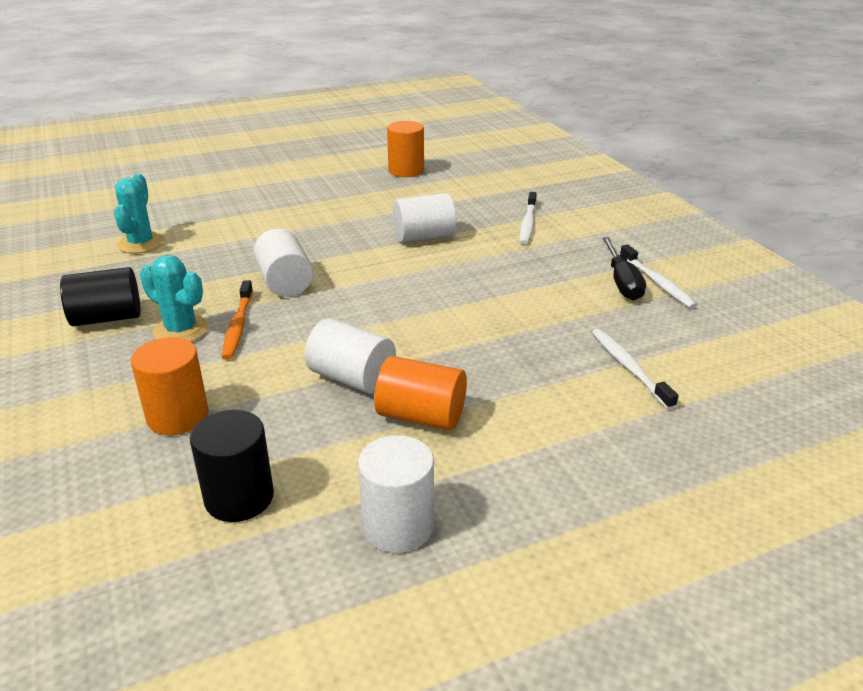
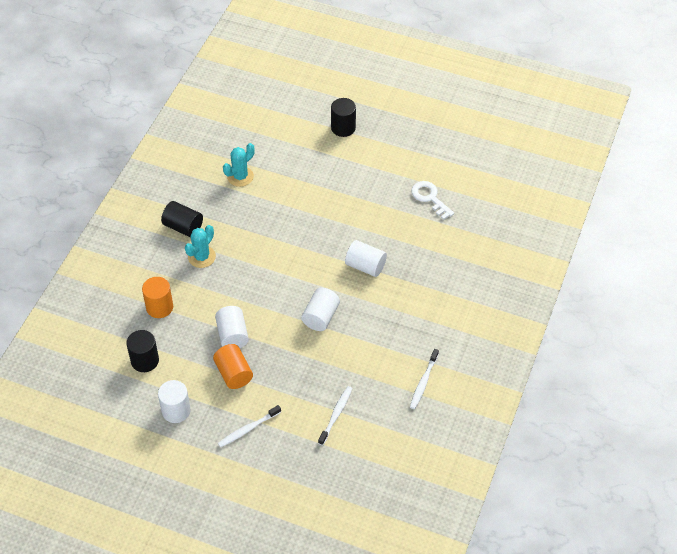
camera: 45 degrees right, 20 degrees up
(181, 330) = (201, 257): turquoise cactus -> turquoise cactus turned 45 degrees clockwise
(229, 167) = (343, 128): none -> black cylinder
(238, 325) = (224, 270): orange toothbrush -> none
(285, 282) = (269, 255): white cylinder -> white cylinder (320, 317)
(406, 170) = (430, 198): orange cylinder -> white key
(528, 223) = (428, 294): white toothbrush -> white toothbrush (248, 429)
(622, 282) = (408, 369): black screwdriver -> none

